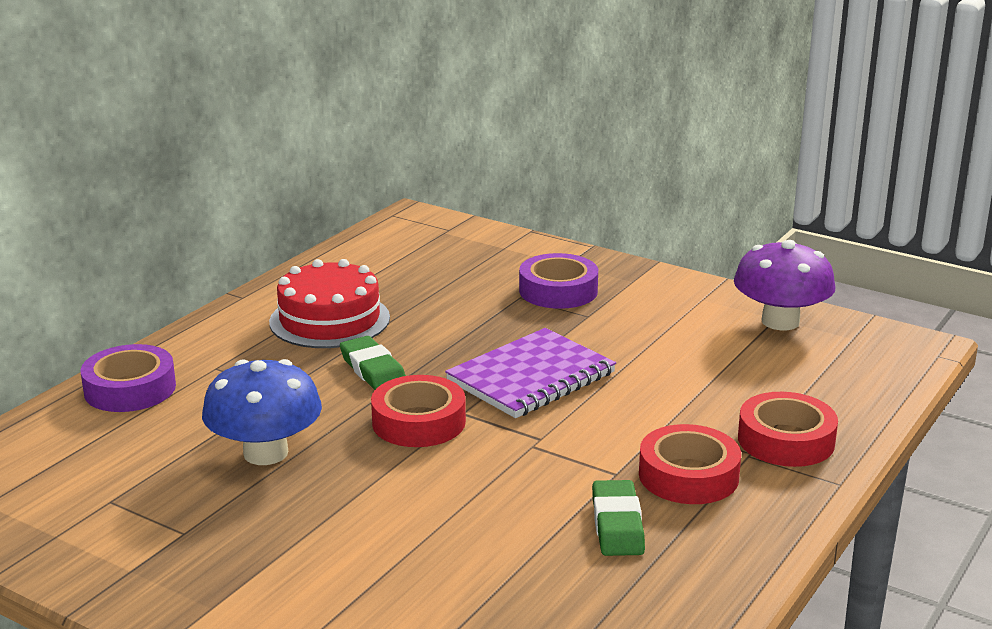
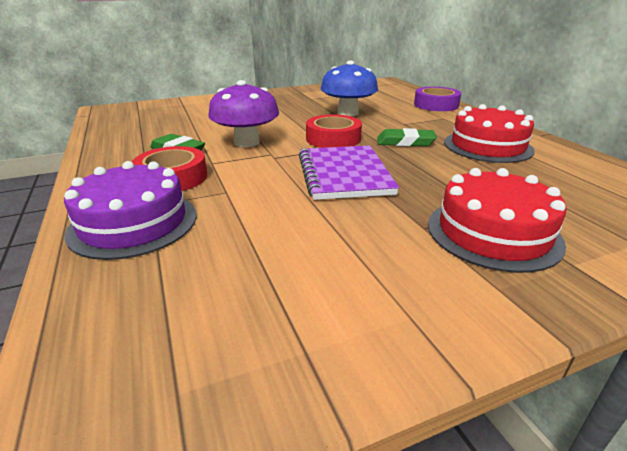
camera: 125 degrees right, 5 degrees up
(558, 291) = (493, 232): purple tape -> red cake
(780, 321) = (291, 348): purple mushroom -> purple mushroom (246, 142)
(786, 440) = (133, 223): red tape -> purple cake

